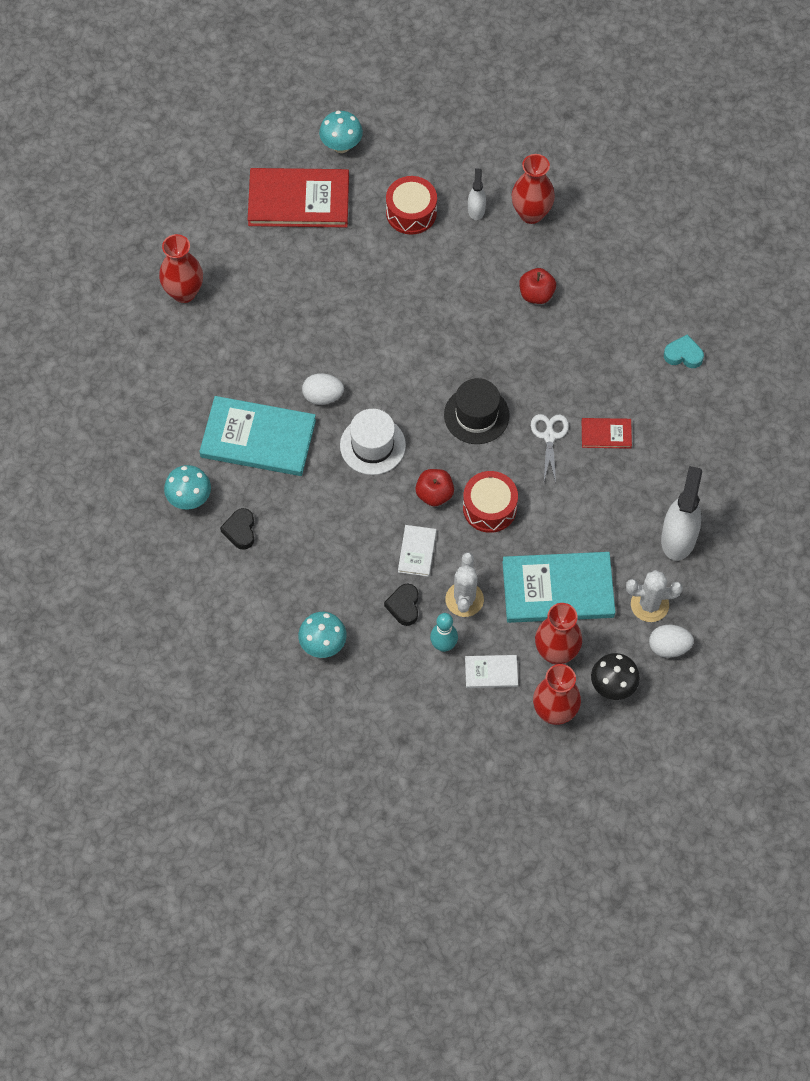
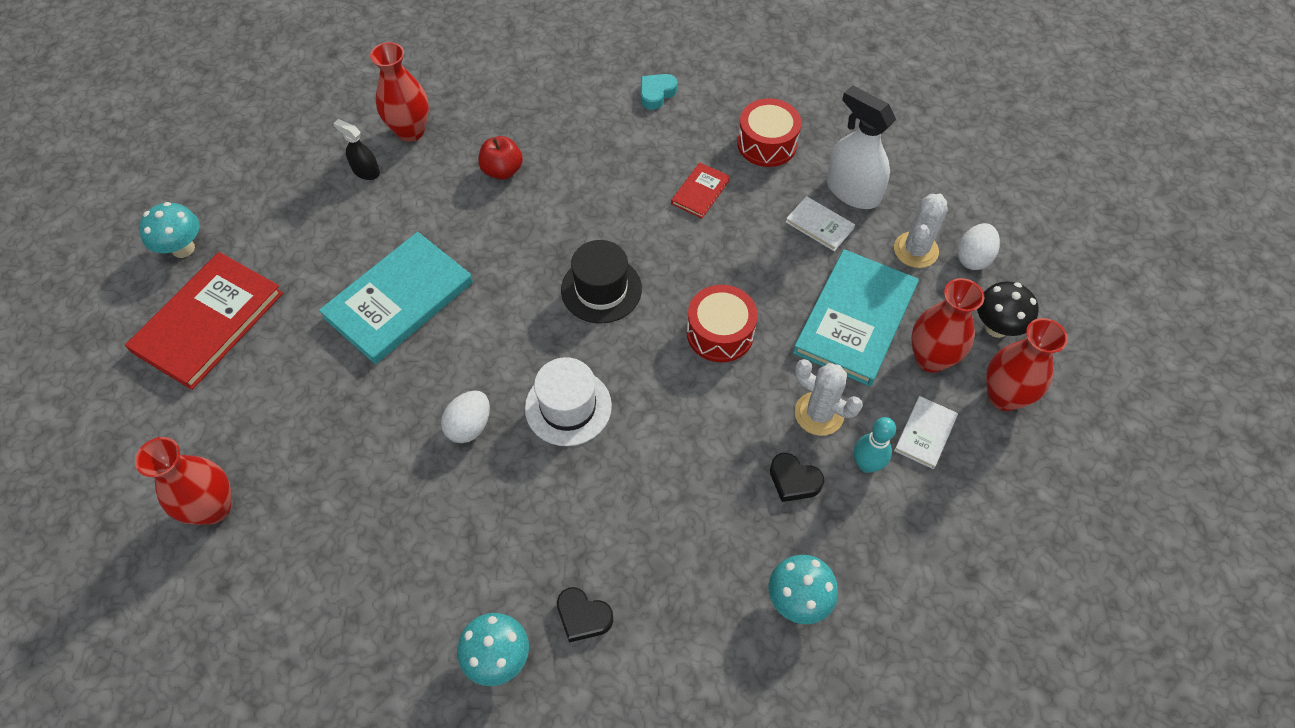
camera: 60 degrees left, 5 degrees down
(258, 438) = (472, 527): turquoise book -> turquoise book (399, 300)
(411, 212) = (319, 227): red drum -> red drum (767, 144)
(417, 551) = (731, 431): white book -> white book (819, 225)
(434, 494) = (670, 376): red apple -> none
(476, 209) = (366, 171): white spray bottle -> black spray bottle
(549, 436) = (670, 239): white scissors -> none

